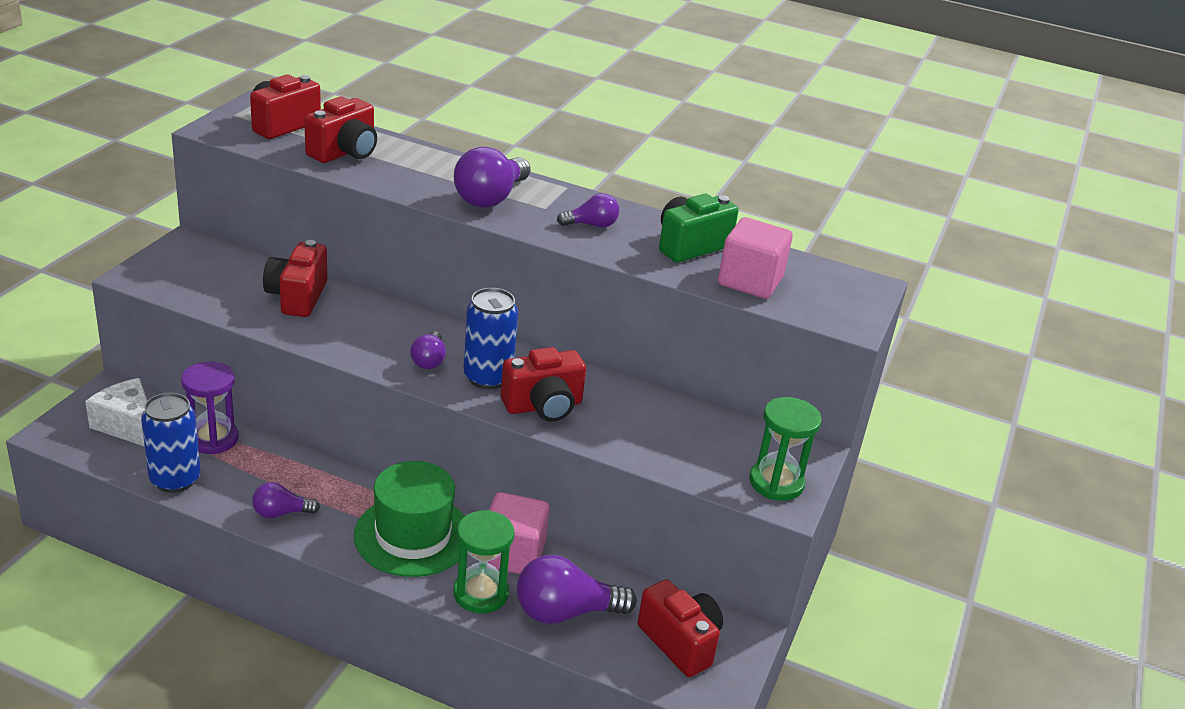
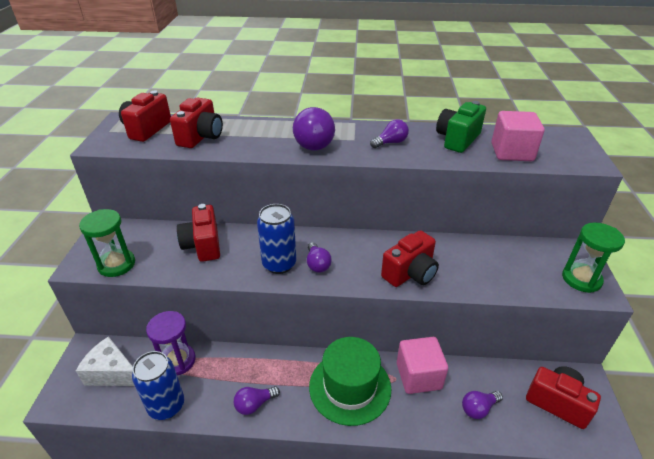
camera: 15 degrees left, 5 degrees up
(481, 593) = (420, 416): green hourglass -> green hourglass (116, 264)
(487, 377) = (362, 264): blue can -> blue can (279, 264)
(565, 612) = (478, 408): purple light bulb -> purple light bulb, size x0.56

